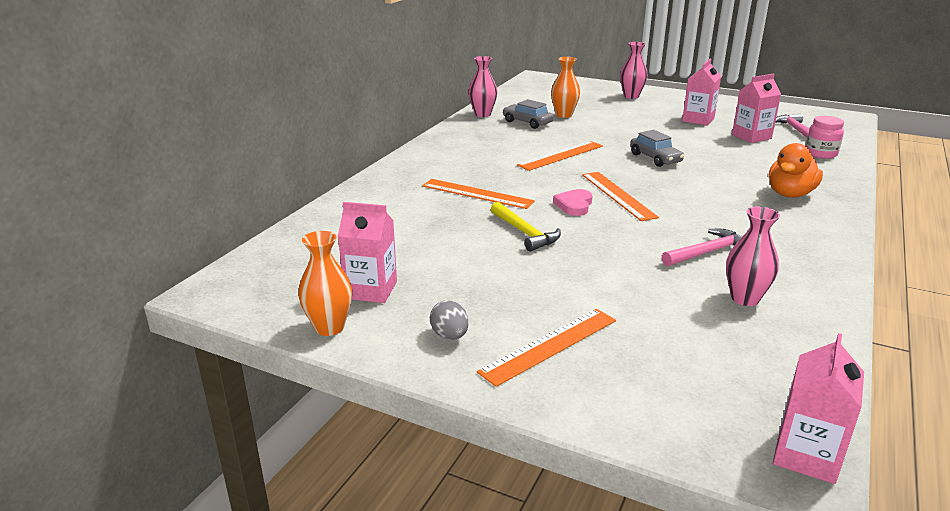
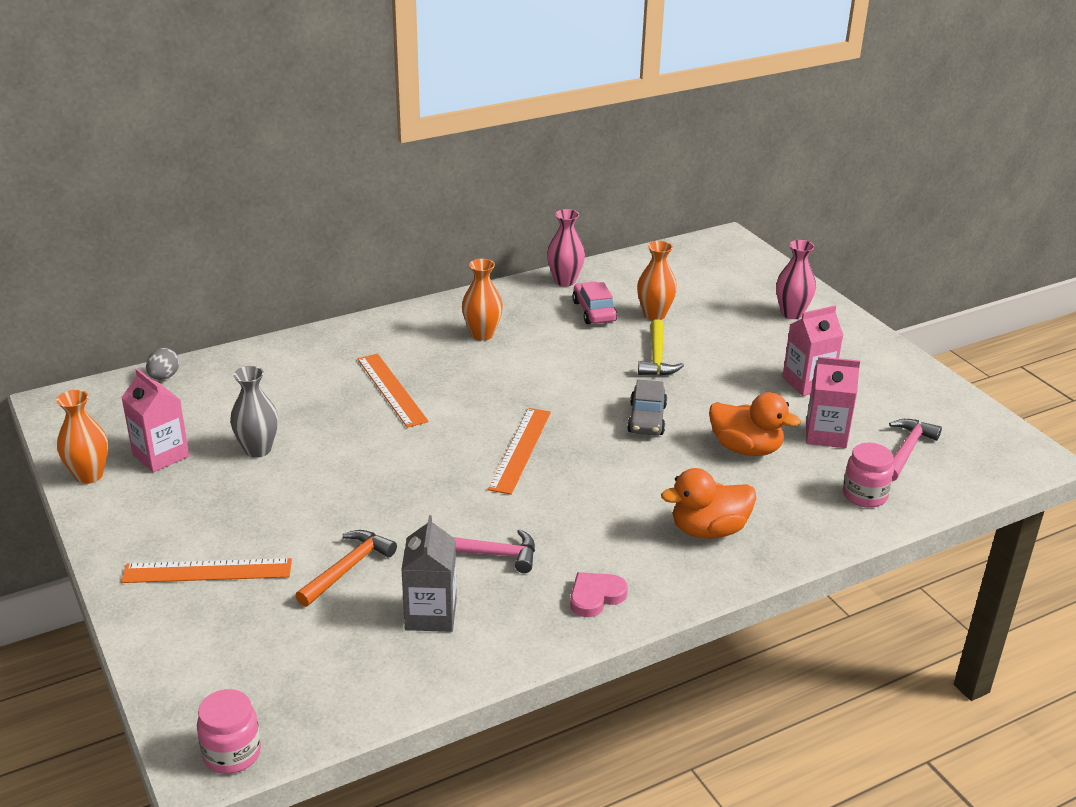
camera: 35 degrees right, 5 degrees up
(445, 258) = (258, 450): none -> grey vase
(449, 336) = (154, 525): grey egg -> grey egg (164, 377)
(482, 150) = (482, 334): none -> orange vase
(524, 233) = (361, 454): yellow hammer -> yellow hammer (657, 357)
(527, 122) = (594, 311): grey car -> pink car
(561, 155) = (551, 373): orange ruler -> none
(574, 205) = (457, 443): pink heart -> pink heart (595, 596)
(643, 298) = (347, 568): none -> orange hammer
(729, 154) = (746, 449): none -> orange duck
(745, 298) = (431, 614): pink vase -> grey carton
(806, 455) = (232, 754): pink carton -> pink jar

